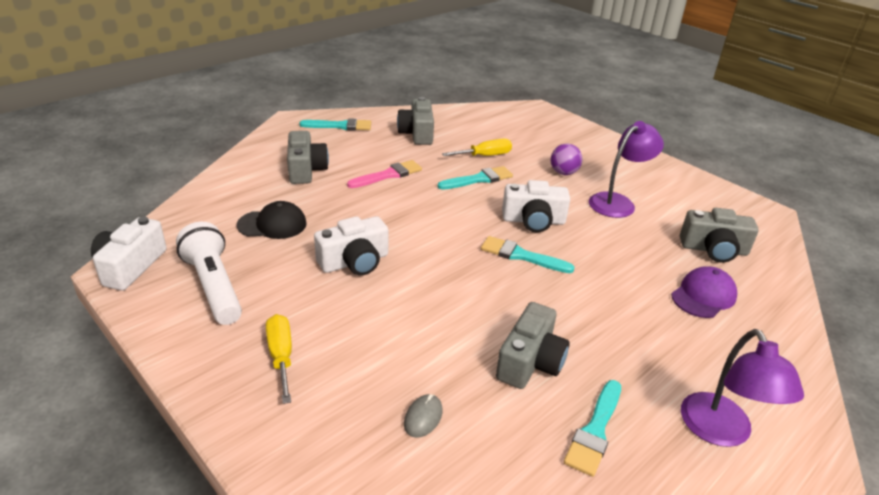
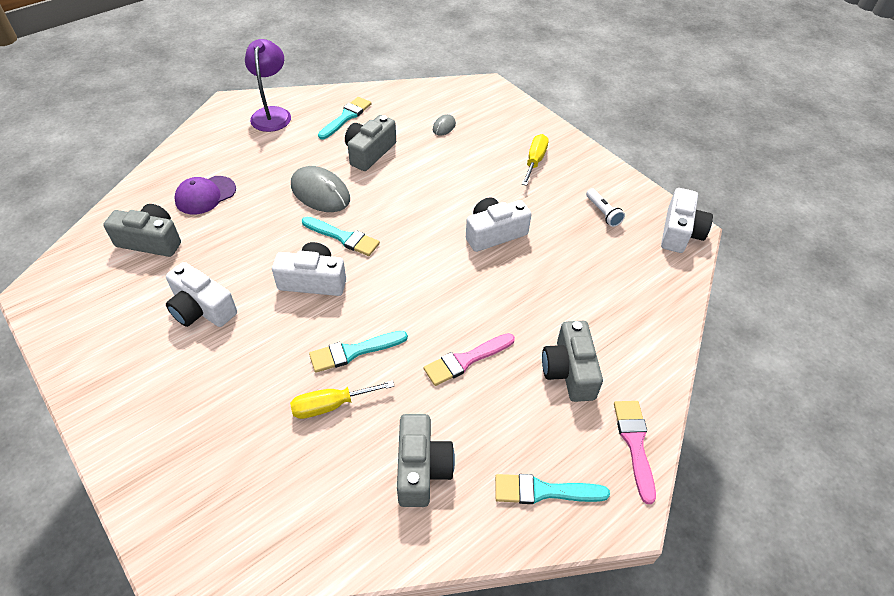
camera: 175 degrees left, 15 degrees up
(214, 286) = (603, 213): white flashlight -> white flashlight, size x0.51
(272, 140) = (635, 444): none -> pink brush
(272, 224) = (579, 279): black cap -> none
(281, 356) = (535, 161): yellow screwdriver -> yellow screwdriver turned 150 degrees counterclockwise
(563, 173) = (237, 365): purple ball -> none
(570, 302) = (320, 193): none -> grey mouse
(618, 202) = (202, 309): purple lamp -> white camera

